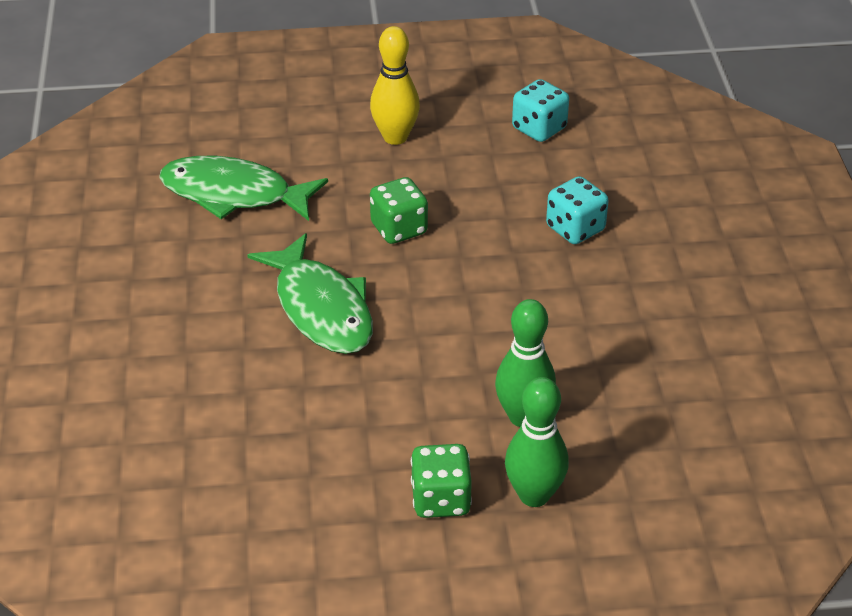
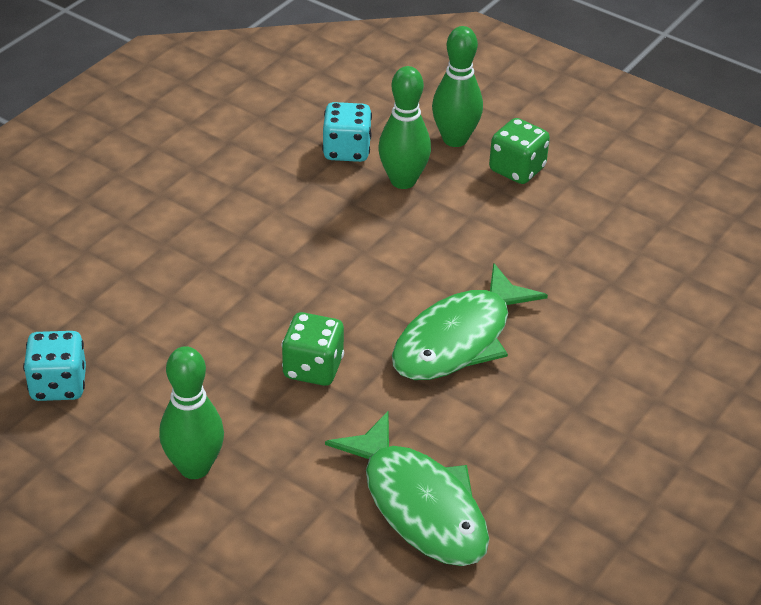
camera: 140 degrees left, 0 degrees up
(321, 308) = (458, 339): green fish -> green fish turned 150 degrees counterclockwise
(395, 137) = (194, 467): yellow bowling pin -> green bowling pin
(575, 229) = (176, 276): turquoise dice -> turquoise dice (347, 150)

